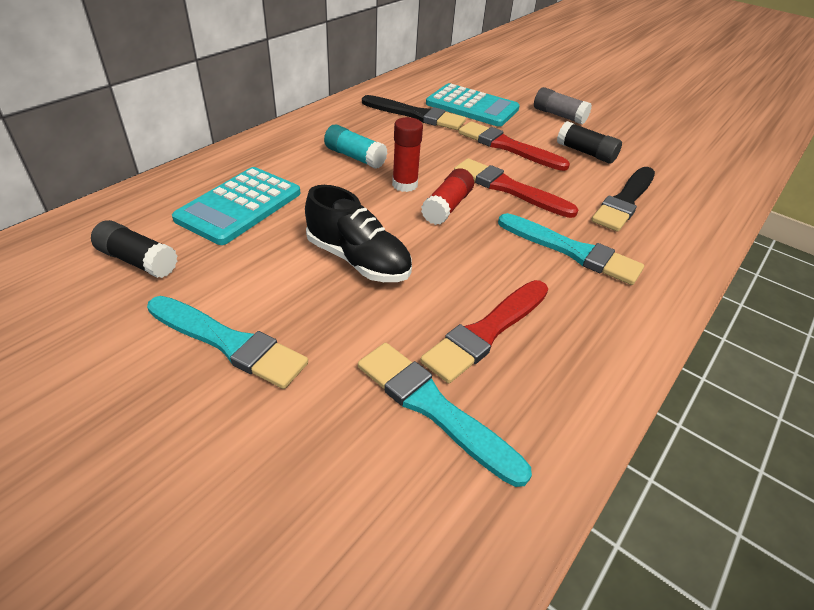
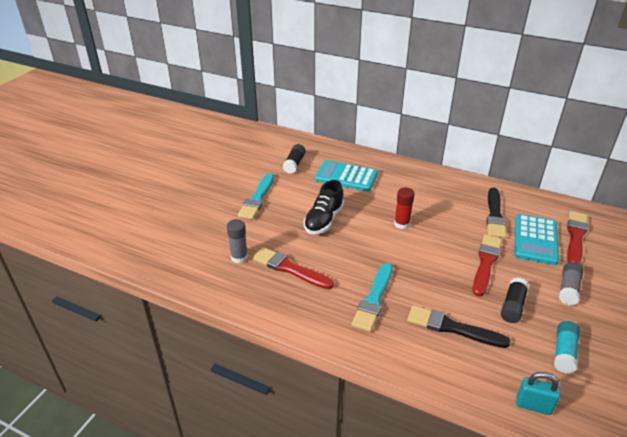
camera: 80 degrees right, 5 degrees down
(355, 157) = (418, 201): turquoise glue stick -> turquoise glue stick (564, 352)
(433, 408) = (239, 257): turquoise brush -> grey glue stick
(447, 207) = (389, 243): red glue stick -> none
(508, 188) = (428, 267): red brush -> red brush (575, 237)
(732, 185) = (533, 405): none -> turquoise padlock

